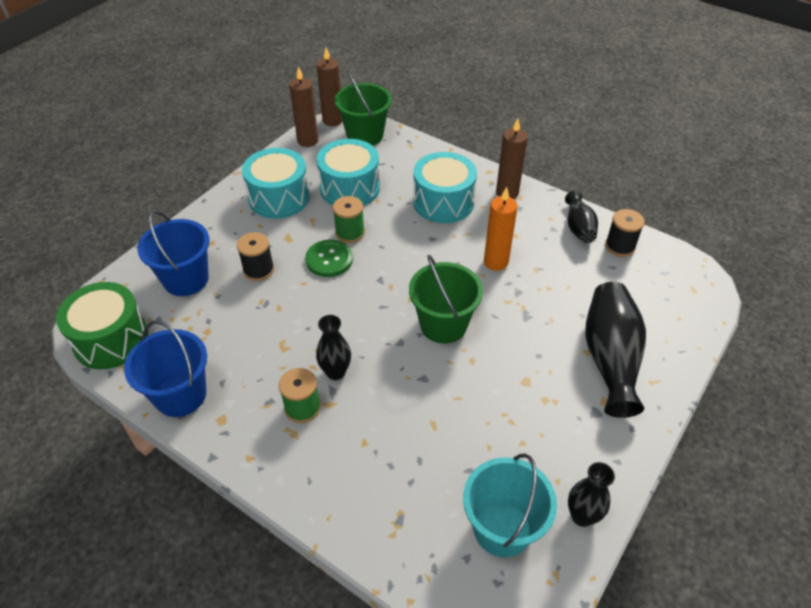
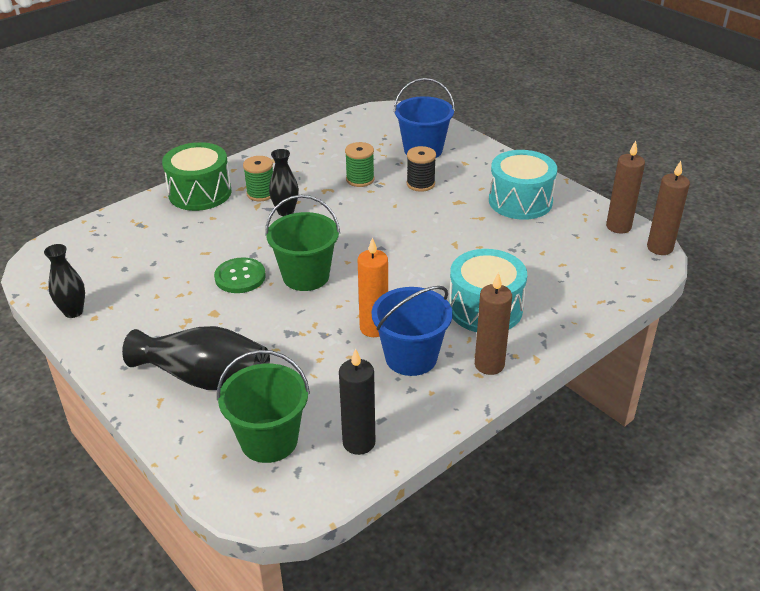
camera: 105 degrees right, 10 degrees down
(111, 339) = (372, 120): green drum -> green drum (200, 193)
(180, 395) = (304, 145): blue bucket -> blue bucket (411, 357)
(329, 259) = (419, 221): green button -> green button (240, 277)
(350, 188) = (526, 246): turquoise drum -> none
(350, 233) = (453, 237): green spool -> green spool (360, 179)
(365, 135) = (626, 268): green bucket -> green bucket (269, 440)
(502, 528) = (97, 269): turquoise bucket -> none
(578, 227) = (405, 413): black vase -> none
(620, 246) = (359, 442): black spool -> black candle

